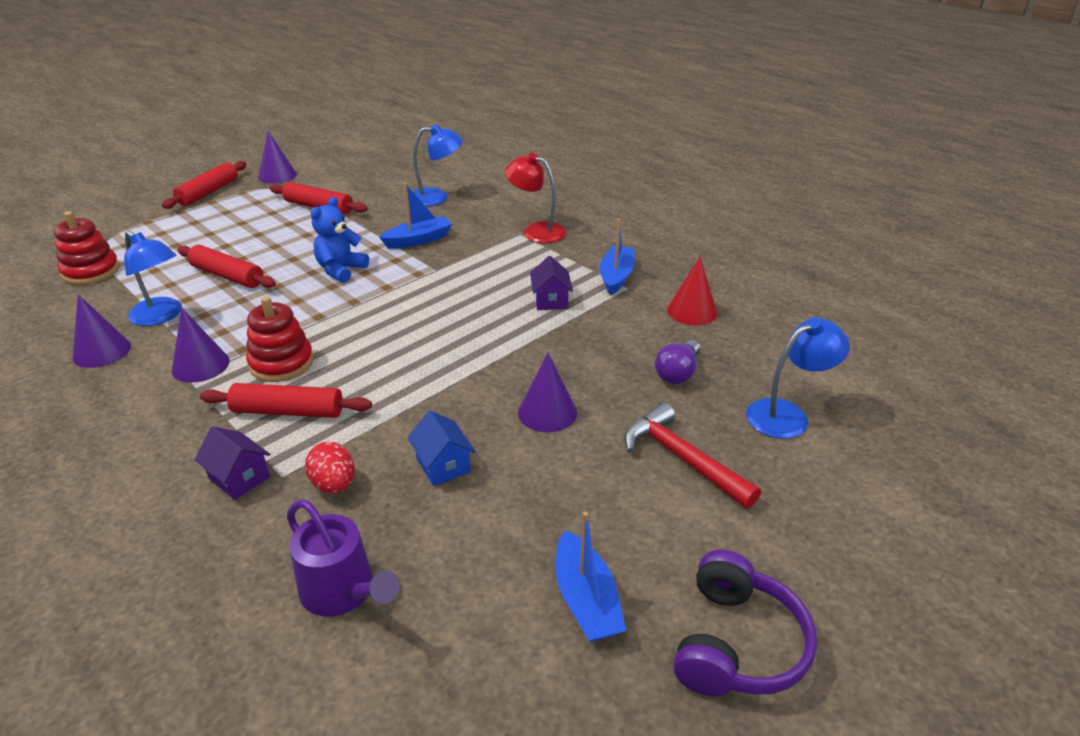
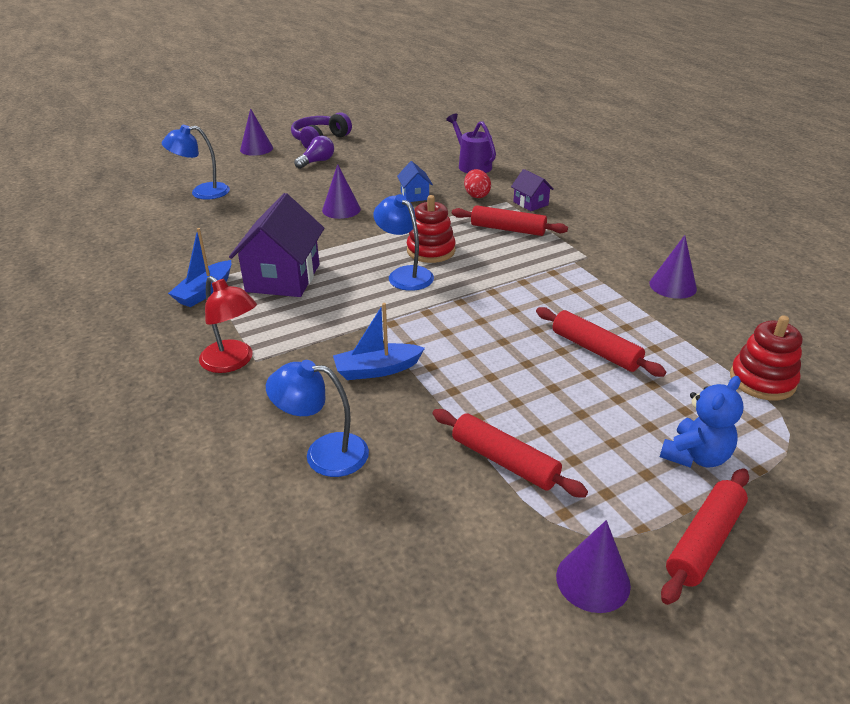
camera: 165 degrees left, 0 degrees up
(162, 316) = (640, 311): blue lamp -> blue lamp (405, 274)
(200, 365) = (582, 265): purple cone -> purple cone (256, 149)
(281, 363) = (518, 258): red stacking toy -> red stacking toy (431, 251)
(341, 270) = (471, 339): blue teddy bear -> blue teddy bear (695, 456)
(550, 300) = (283, 278): purple house -> purple house, size x2.04
(586, 599) = (369, 153): blue boat -> none
(677, 373) = (239, 218): purple light bulb -> purple light bulb (317, 162)
(682, 458) = (283, 183): red hammer -> none
(692, 311) = (178, 254): red cone -> none

